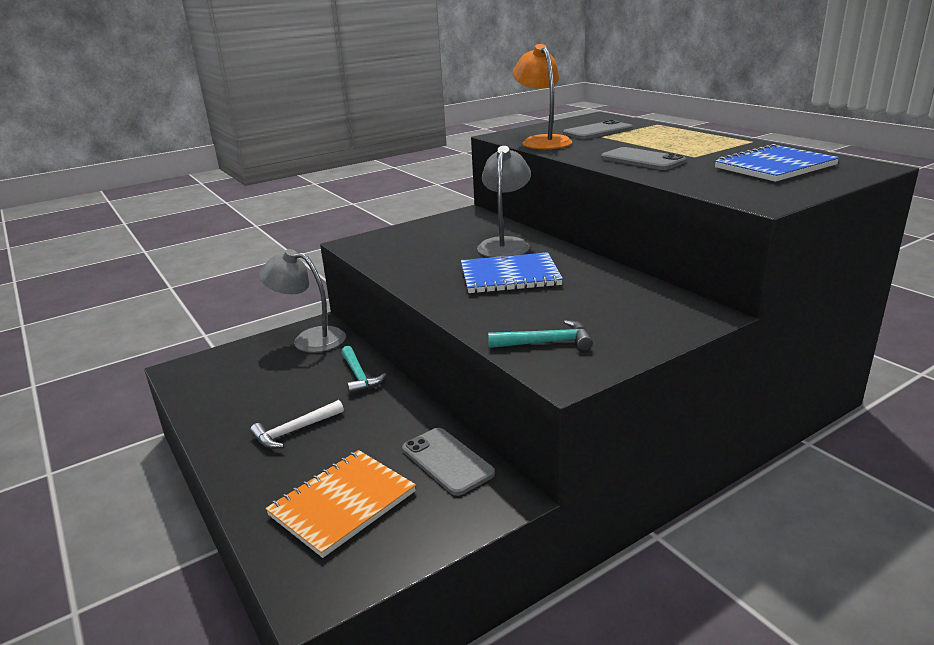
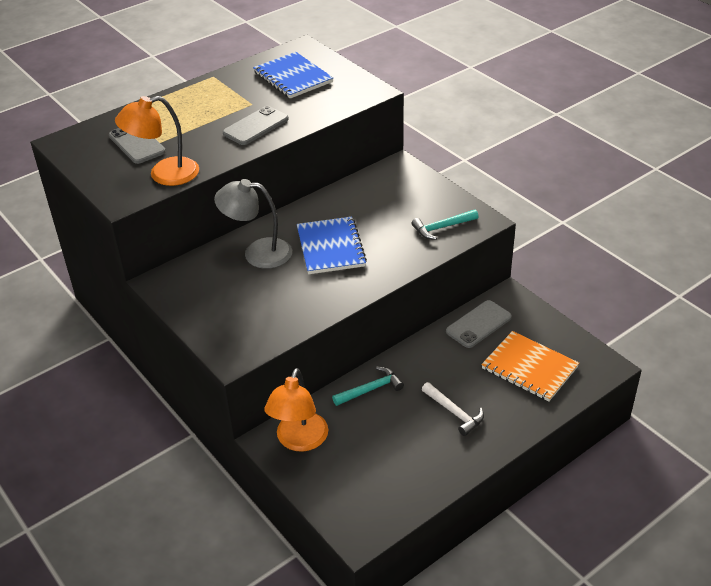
camera: 95 degrees left, 15 degrees up
(309, 339) = (299, 441): grey lamp -> orange lamp
(546, 342) = (442, 228): turquoise hammer -> turquoise hammer turned 105 degrees counterclockwise

